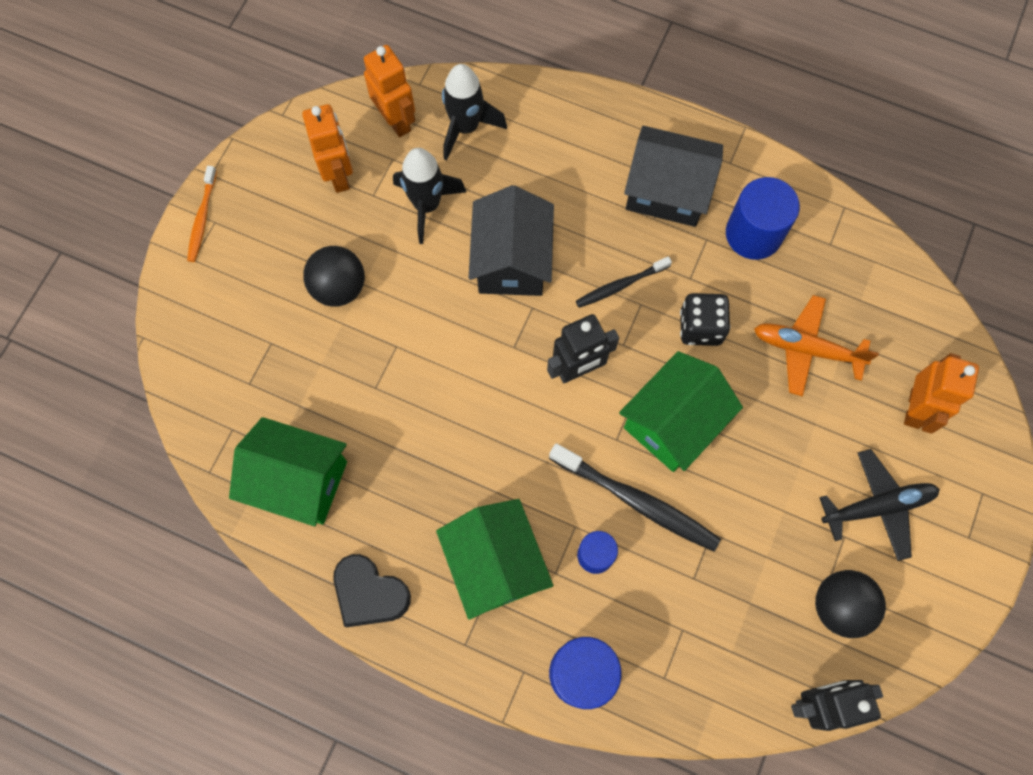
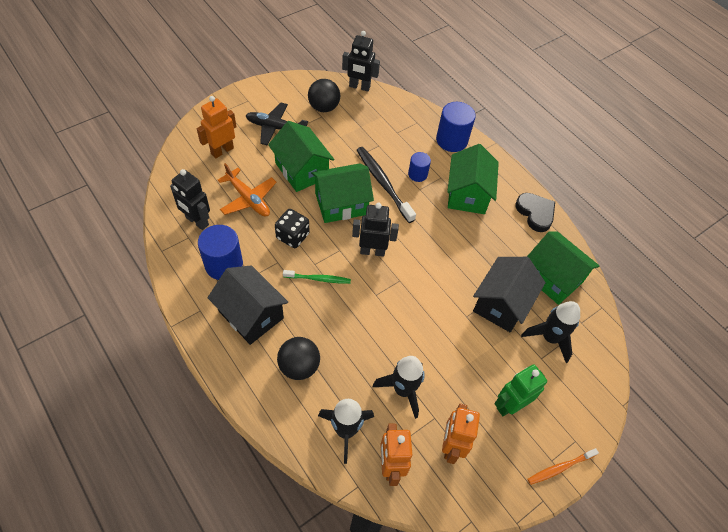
camera: 155 degrees left, 15 degrees down
(202, 218) = (560, 468): orange toothbrush -> orange toothbrush turned 150 degrees counterclockwise
(269, 378) = (549, 338): none -> black rocket
(289, 258) = (509, 405): none -> green robot
(339, 287) = (485, 368): black ball -> black ball (299, 366)
(512, 261) = (371, 326): black house -> black house (501, 304)
(620, 285) = (318, 279): black toothbrush -> green toothbrush
(773, 447) = (301, 170): none -> green house
(841, 272) = (197, 221): none -> black robot

